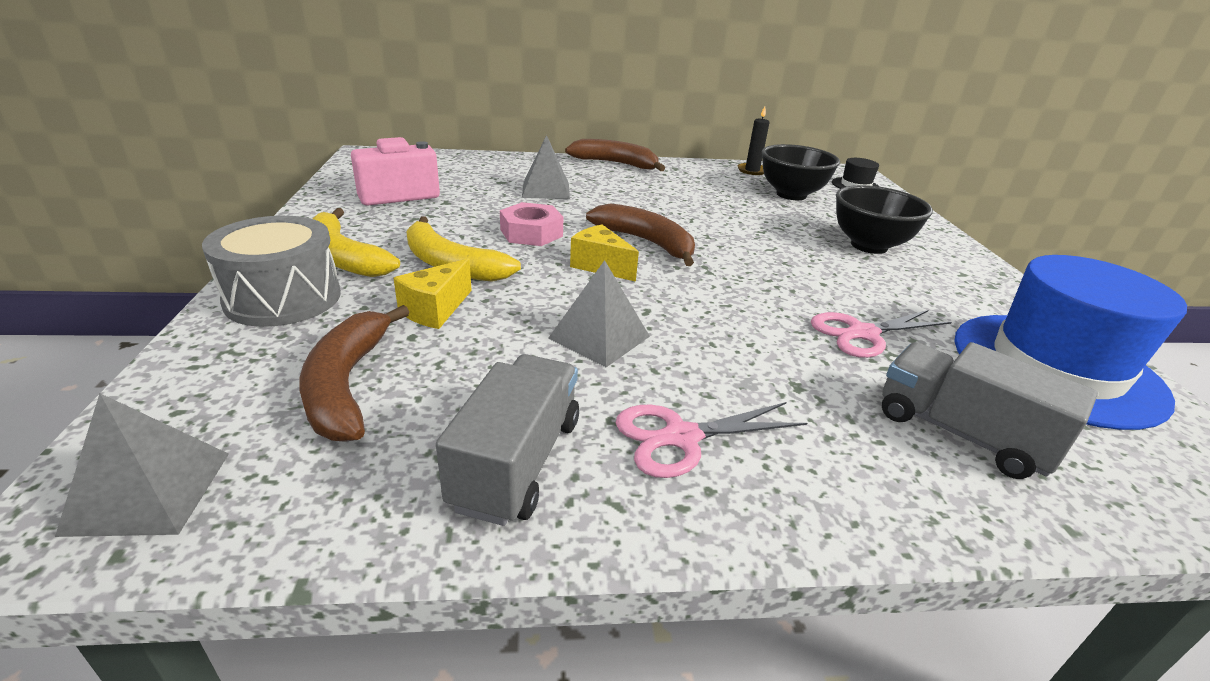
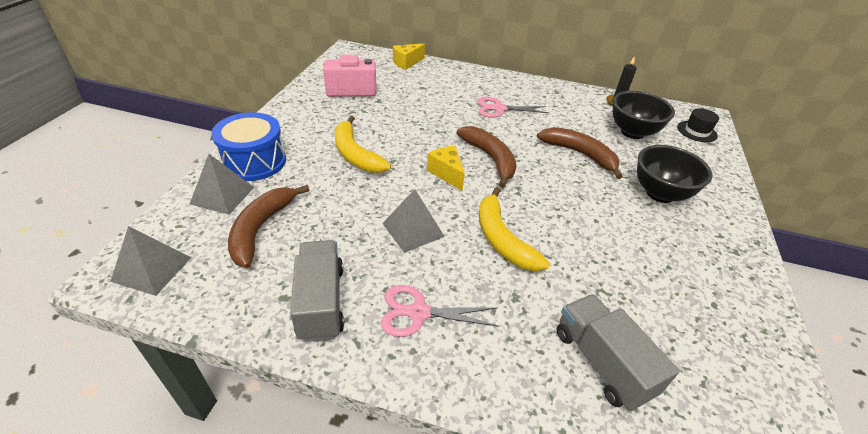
camera: 20 degrees right, 10 degrees up
(283, 298) = (254, 161): grey drum -> blue drum
(344, 257) = (298, 136): yellow banana -> yellow banana (502, 239)
(435, 310) = (329, 188): yellow cheese -> yellow cheese (407, 63)
(517, 462) = (321, 302): grey truck -> grey truck turned 45 degrees counterclockwise
(531, 233) = (418, 137): pink nut -> none
(546, 190) = (448, 99): grey pyramid -> grey pyramid (222, 195)
(616, 164) = (513, 81): brown banana -> brown banana (580, 154)
(862, 333) = (592, 269): pink scissors -> pink scissors (499, 109)
(1056, 367) = (724, 334): blue hat -> none

